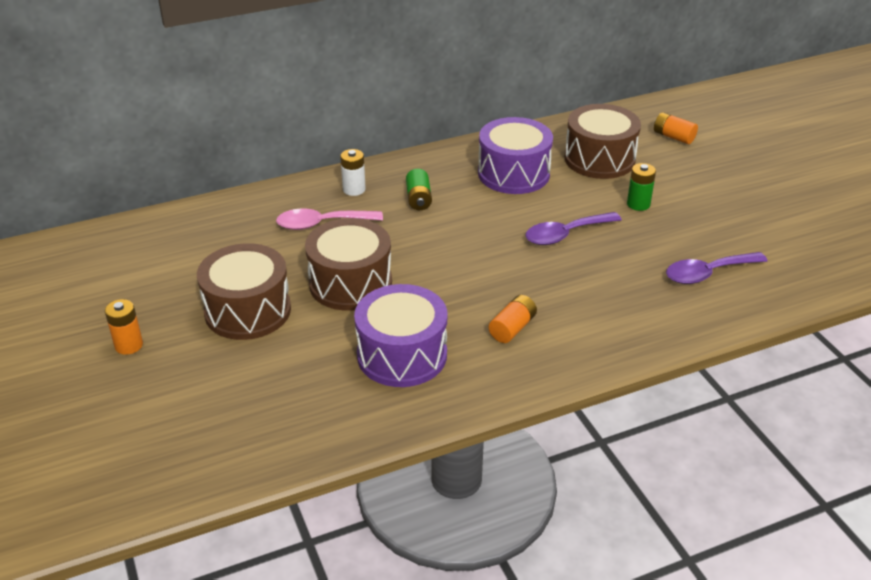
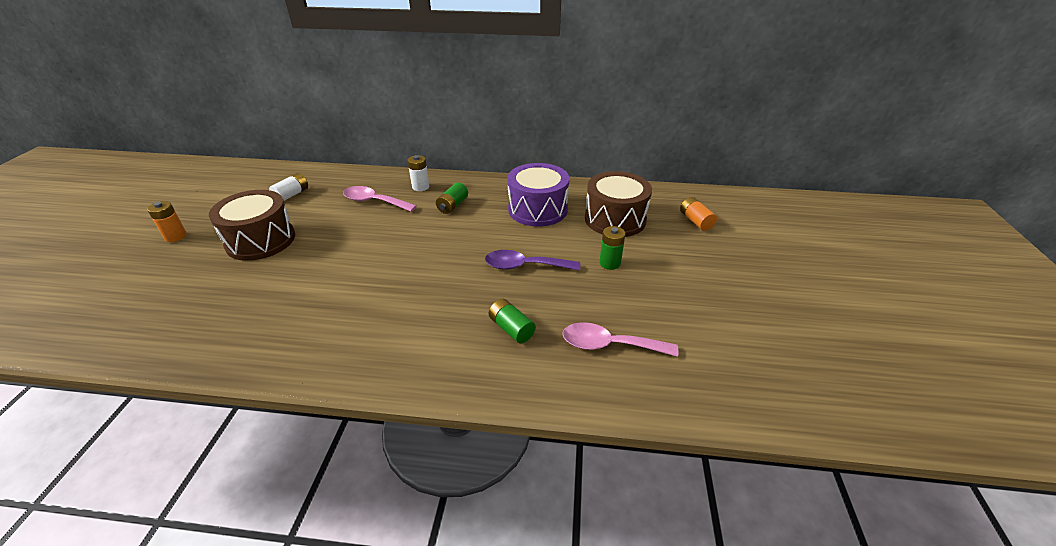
camera: 30 degrees right, 0 degrees up
(205, 249) = (292, 195): none -> white battery
(350, 283) = (339, 246): brown drum -> none
(402, 355) = (303, 310): purple drum -> none
(512, 328) = (399, 324): orange battery -> none
(616, 292) = (511, 329): none -> green battery
(707, 273) = (609, 345): purple spoon -> pink spoon

